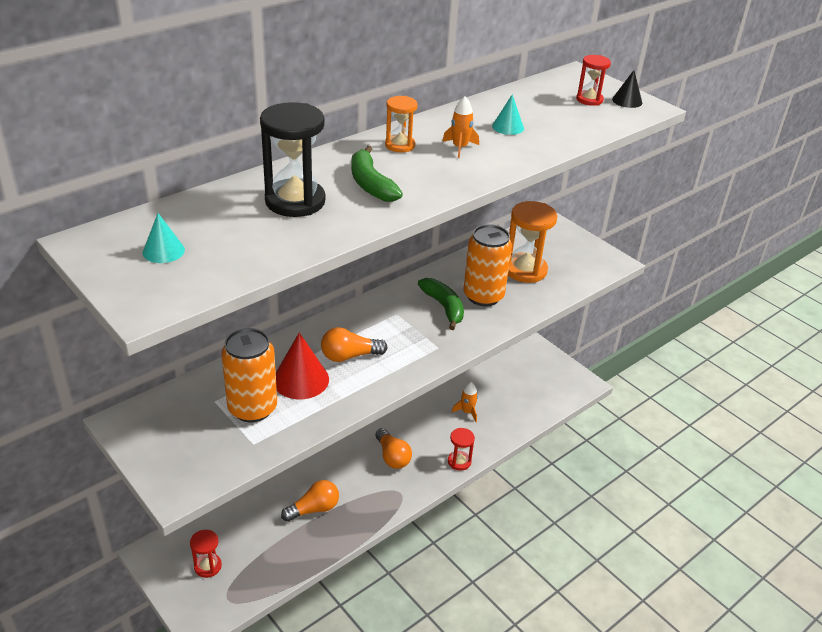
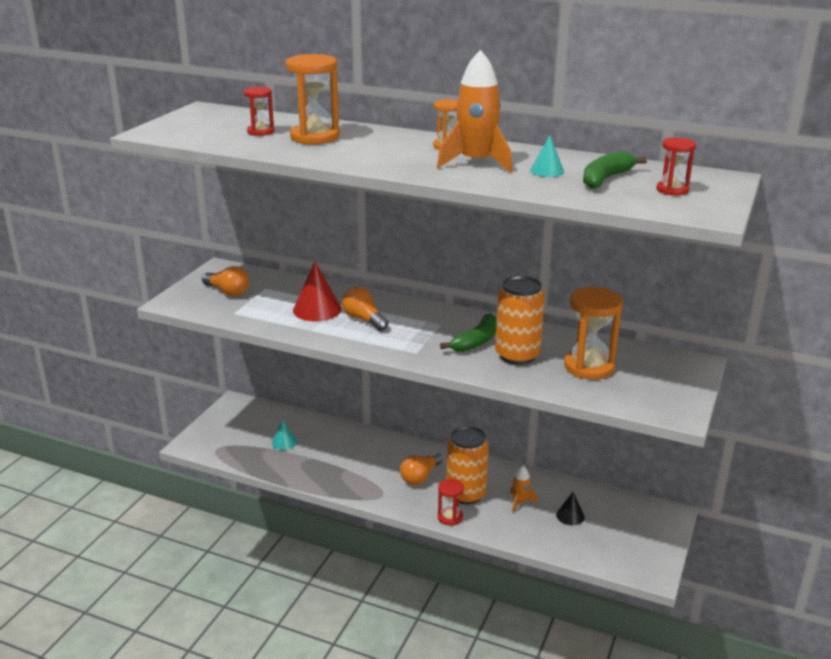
camera: 65 degrees right, 10 degrees down
(163, 251) = (212, 123): turquoise cone -> turquoise cone (284, 442)
(208, 566) = (239, 429): red hourglass -> red hourglass (260, 132)
(252, 408) = (269, 302): orange can -> orange can (466, 494)
(295, 201) = (315, 137): black hourglass -> orange hourglass
(314, 509) = (328, 456): orange light bulb -> orange light bulb (228, 292)
(370, 184) = (370, 149): green banana -> green banana (606, 178)
(460, 148) = (476, 163): orange rocket -> orange rocket, size x2.01
(627, 101) = (705, 204): black cone -> black cone (570, 516)

